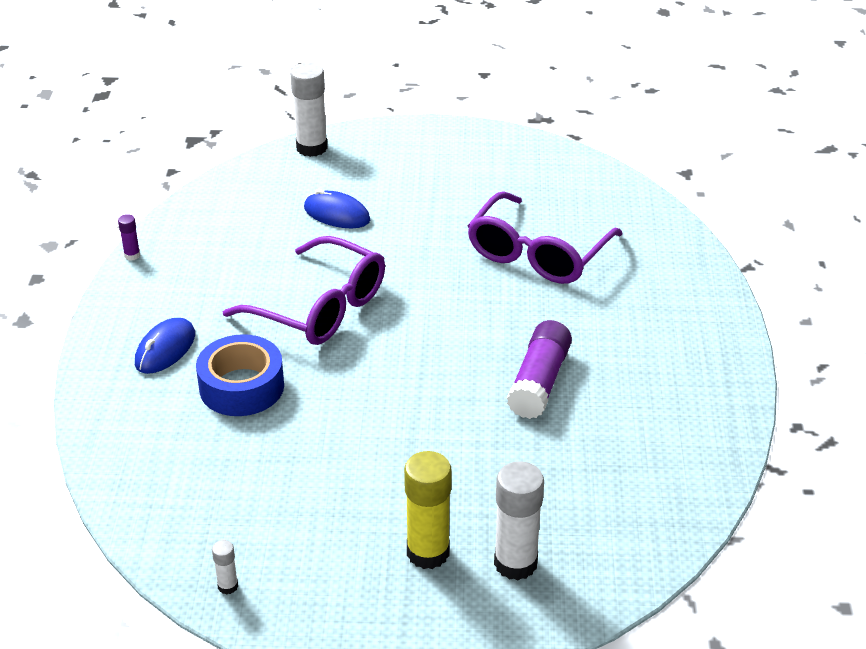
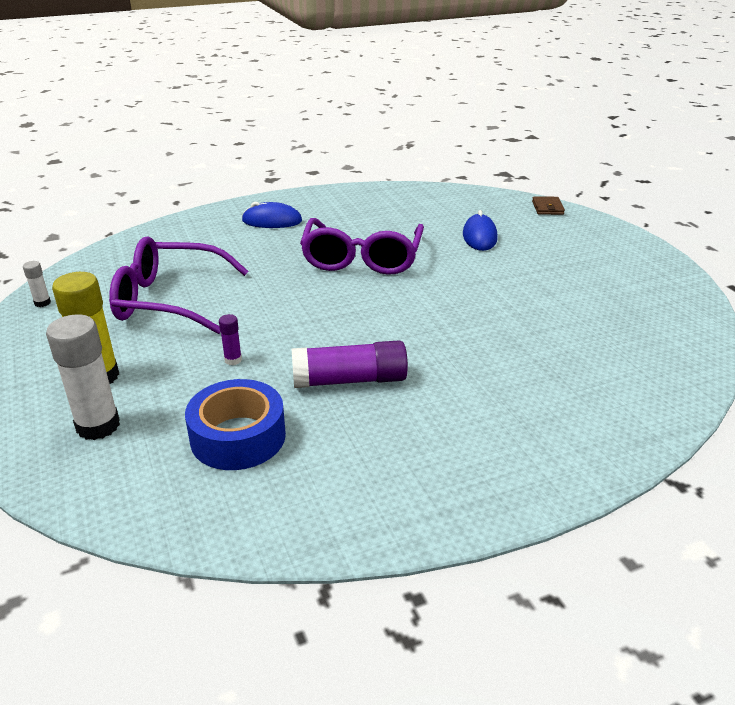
camera: 65 degrees right, 5 degrees down
(132, 255) = (358, 187): purple glue stick -> purple glue stick (233, 360)
(241, 387) = (251, 254): blue tape -> blue tape (238, 437)
(311, 148) = (547, 208): white glue stick -> brown wallet
(538, 253) = (534, 335): purple glasses -> purple glasses (170, 300)

